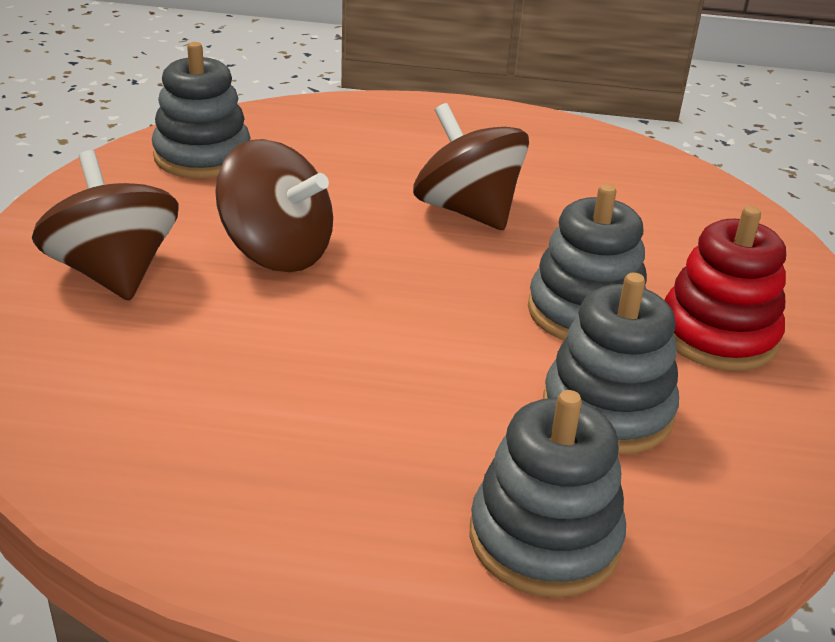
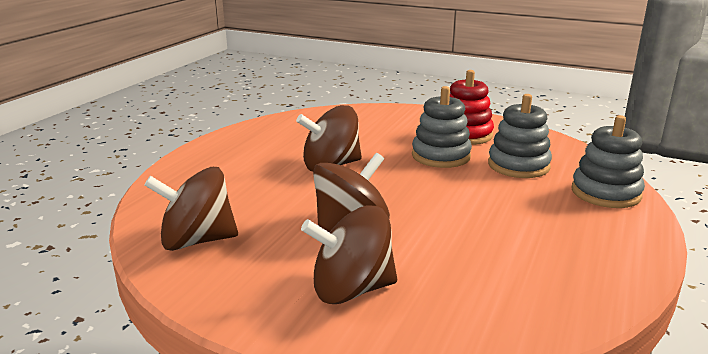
camera: 70 degrees left, 10 degrees down
(202, 156) = (197, 240): grey stacking toy -> brown spinning top

